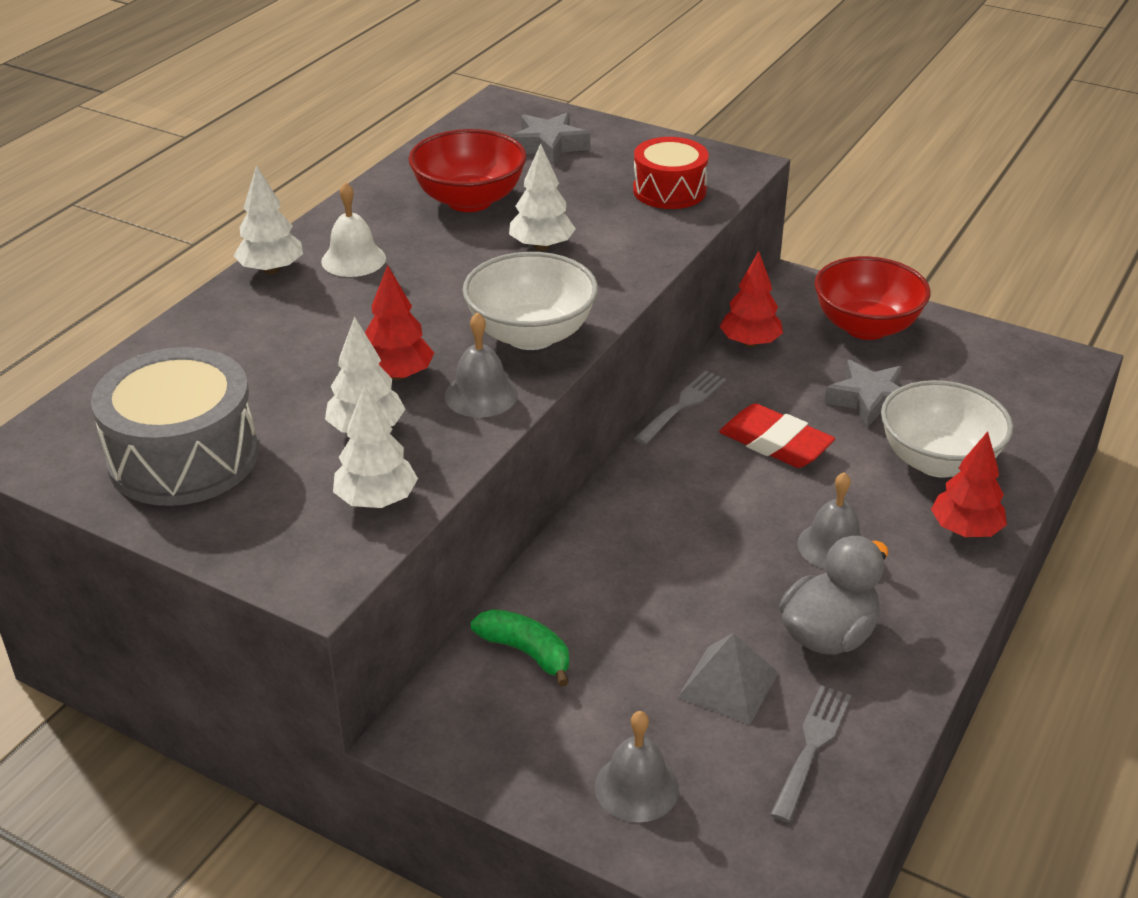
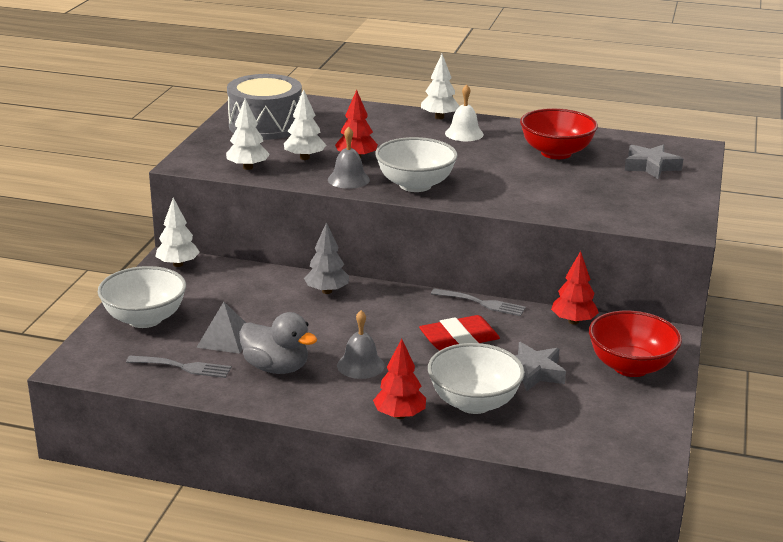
camera: 75 degrees right, 10 degrees down
(526, 652) = (234, 279): green banana -> none
(541, 246) = (516, 178): white tree -> white tree (178, 264)
(602, 548) = (327, 291): none -> grey tree
(636, 787) = (145, 319): grey bell -> white bowl
(669, 191) = (622, 208): red drum -> none
(775, 443) = (459, 338): red eraser -> red eraser turned 45 degrees clockwise

